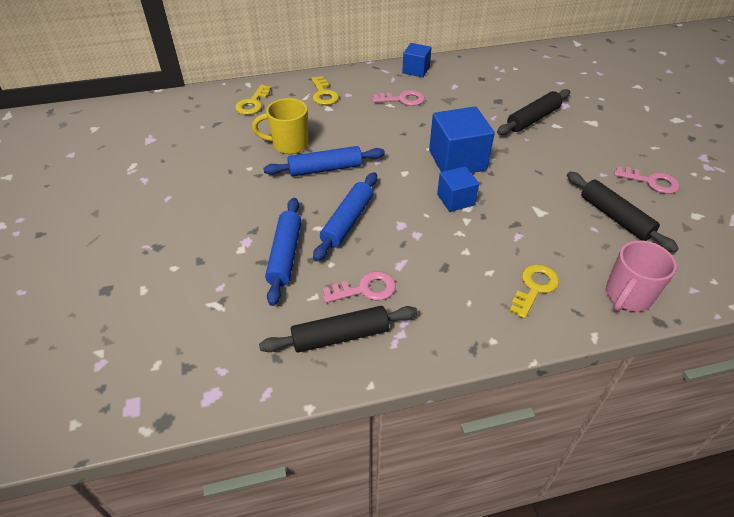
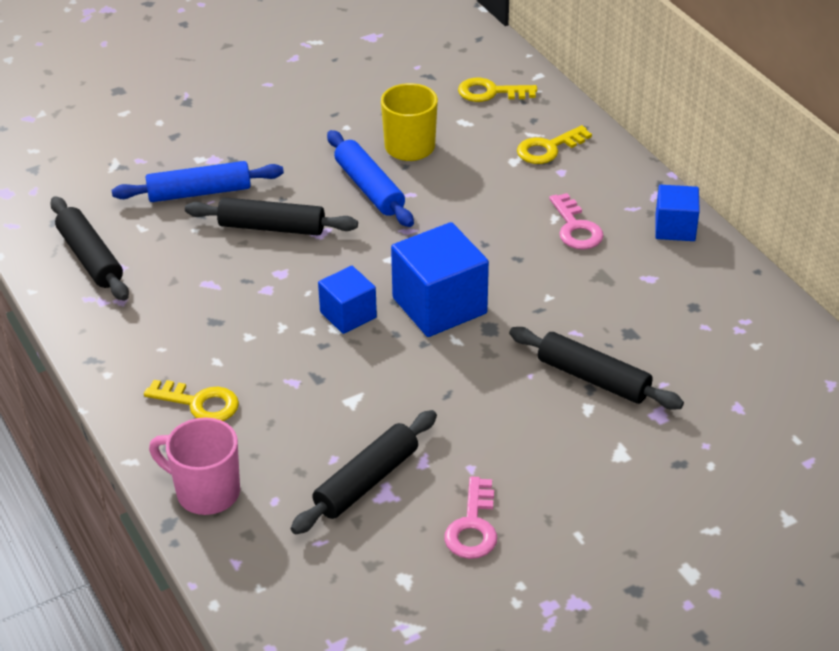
camera: 75 degrees right, 5 degrees down
(347, 221) = (272, 227): blue rolling pin -> black rolling pin
(365, 289) = (161, 263): pink key -> none

